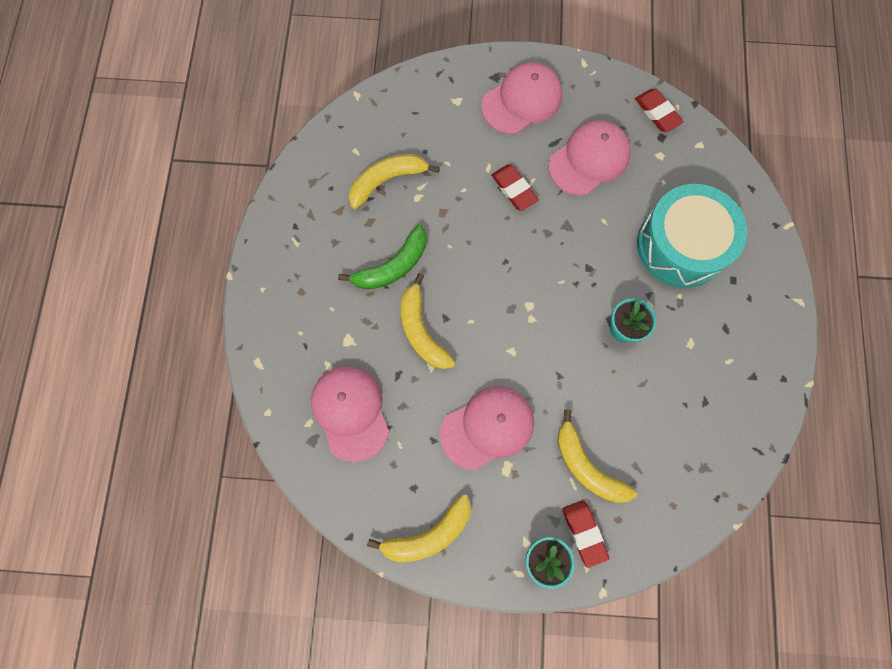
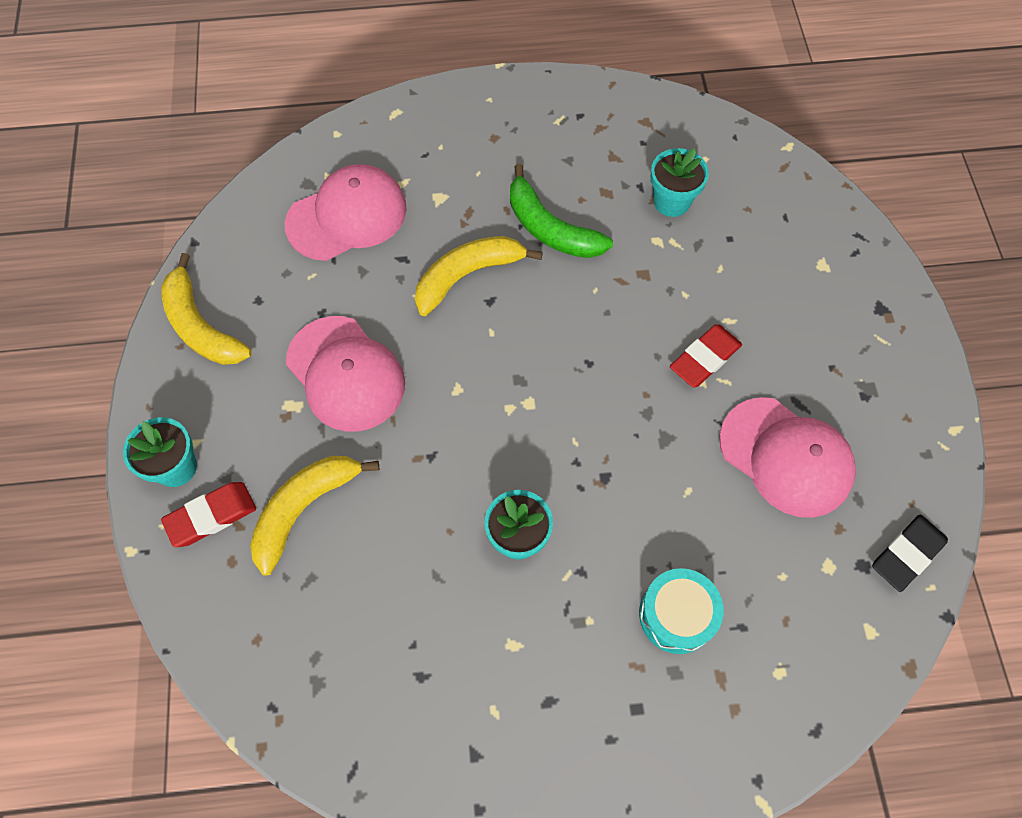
camera: 80 degrees right, 10 degrees down
(387, 180) = (671, 201): yellow banana -> turquoise flower pot
(522, 101) = (854, 350): pink cap -> none
(657, 112) = (907, 554): red eraser -> black eraser
(681, 245) = (677, 615): turquoise drum -> turquoise drum, size x0.52

